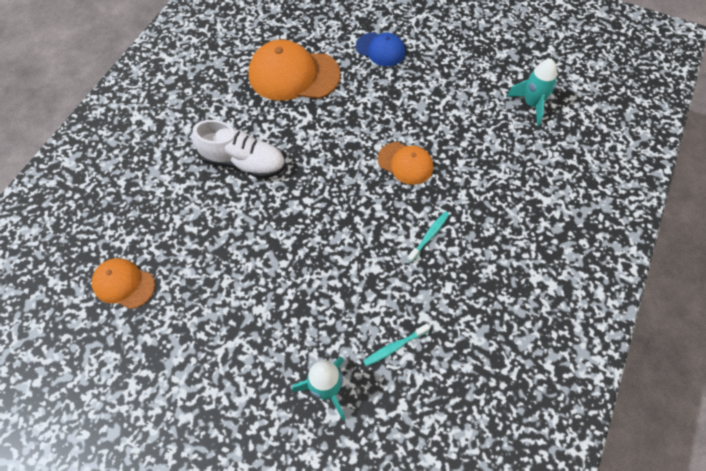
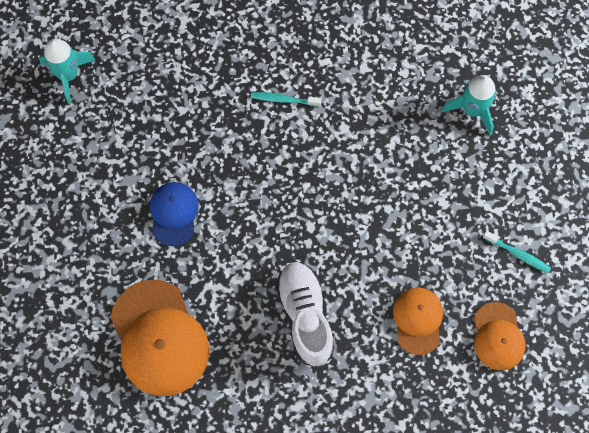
camera: 120 degrees left, 10 degrees up
(380, 49) = (68, 263): blue cap -> blue cap (174, 213)
(394, 347) = (405, 77): turquoise toothbrush -> turquoise toothbrush (518, 254)
(405, 163) = (214, 159): orange cap -> orange cap (418, 320)

